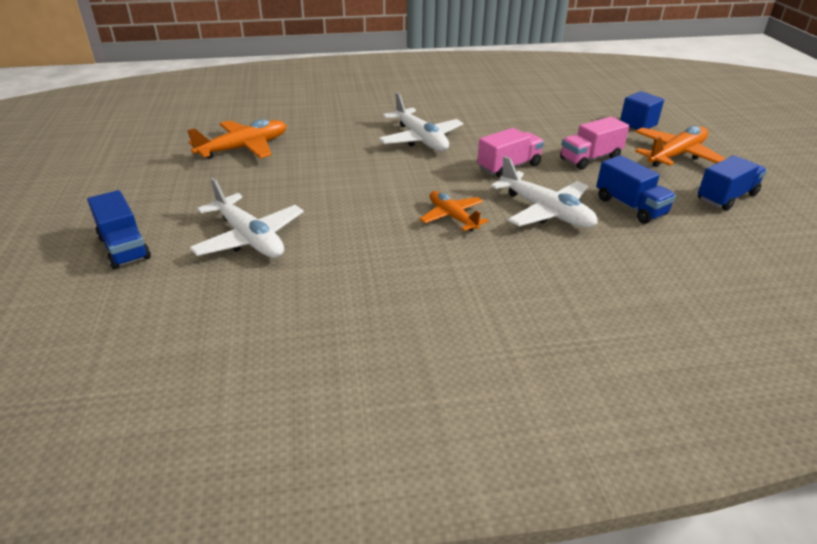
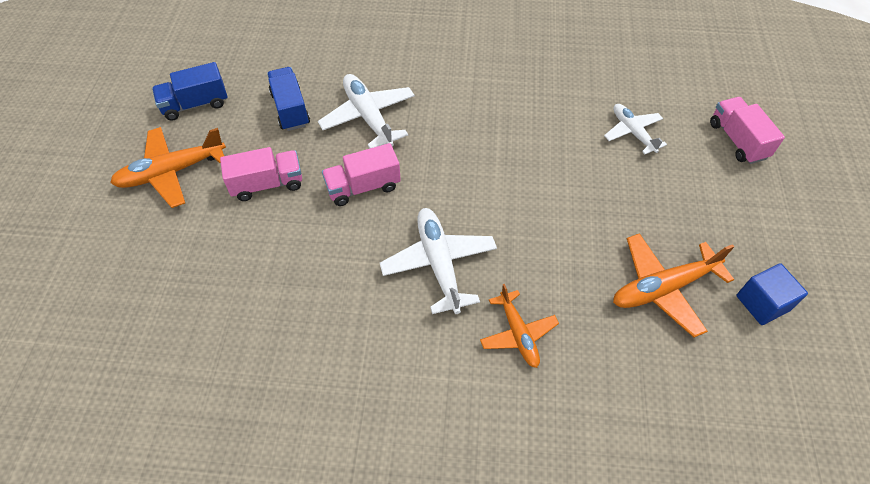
camera: 165 degrees left, 20 degrees up
(124, 248) = (737, 140): blue truck -> pink truck
(250, 238) = (632, 132): white plane -> white plane, size x0.65
(452, 217) = (453, 126): orange plane -> orange plane (518, 334)
(638, 124) = (147, 244): blue cube -> blue cube (762, 303)

